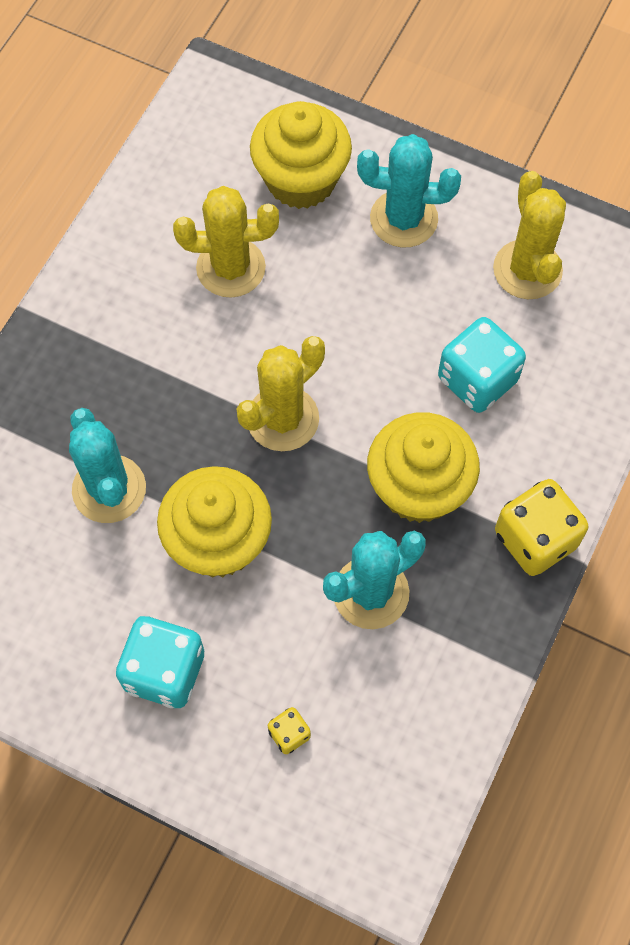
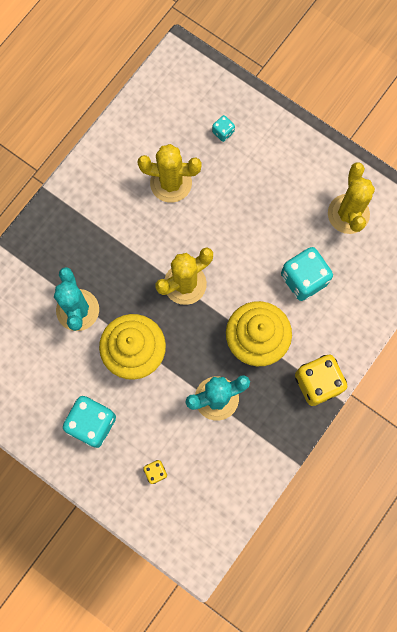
camera: 10 degrees right, 10 degrees up
(301, 180) = (223, 132): yellow cupcake -> turquoise dice
(403, 219) = (280, 168): turquoise cactus -> none

